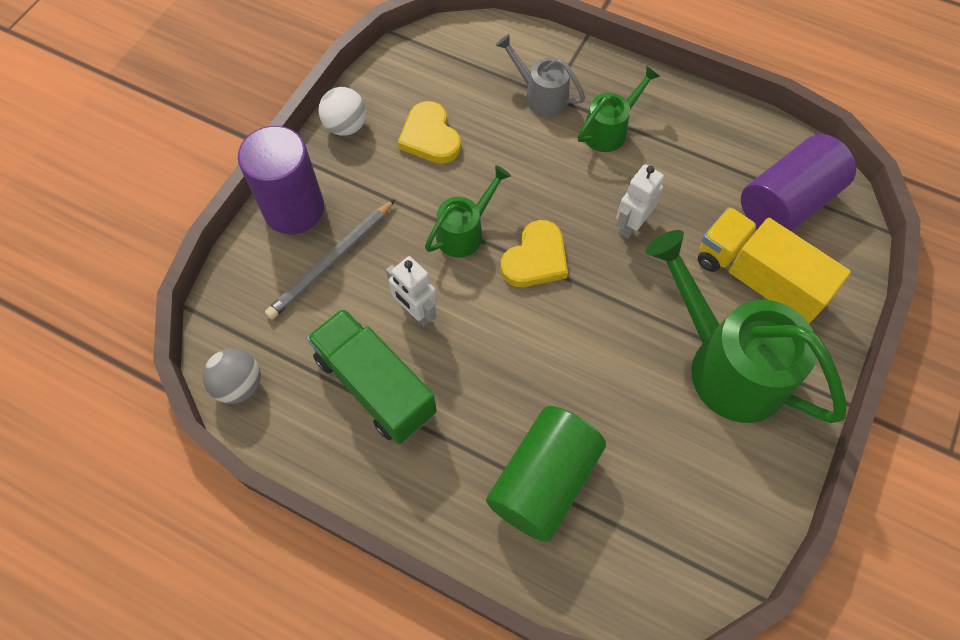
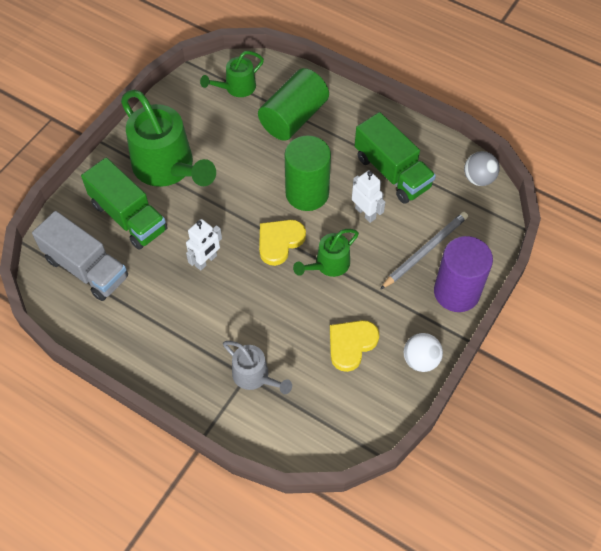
camera: 175 degrees left, 5 degrees down
(430, 137) = (351, 344): yellow heart -> yellow heart turned 120 degrees counterclockwise
(505, 337) = (307, 193): none -> green cylinder
(610, 129) = (203, 339): green watering can -> green watering can (236, 88)
(757, 279) = (129, 217): yellow truck -> green truck
(786, 203) = (86, 268): purple cylinder -> grey truck

